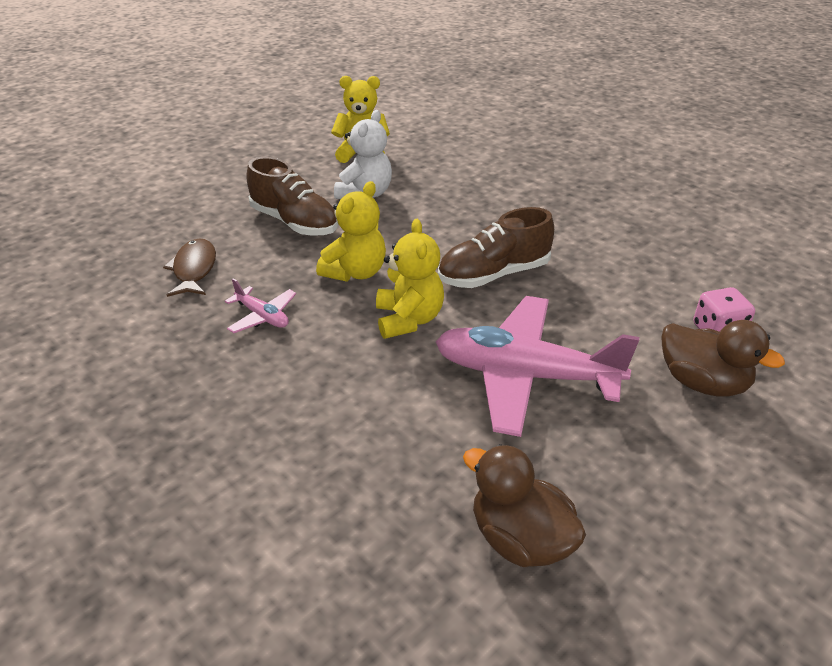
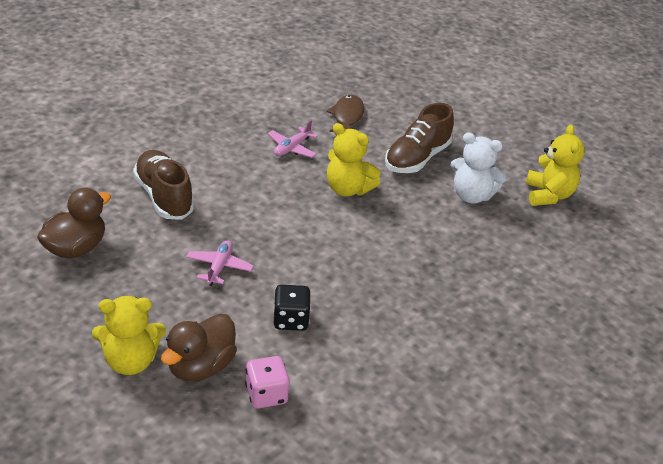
camera: 85 degrees right, 0 degrees up
(194, 269) = (347, 116): brown fish -> brown fish turned 75 degrees counterclockwise
(408, 319) = (287, 214): yellow teddy bear -> yellow teddy bear (130, 361)
(493, 274) = (348, 263): brown shoe -> brown shoe (164, 197)
(525, 375) = (219, 267): pink plane -> pink plane, size x0.45
(599, 315) = (290, 320): none -> black dice

